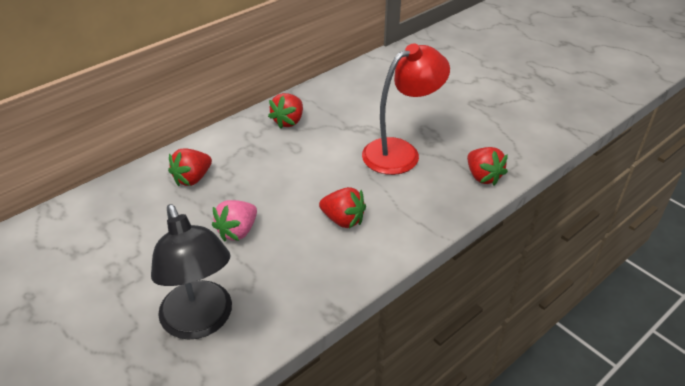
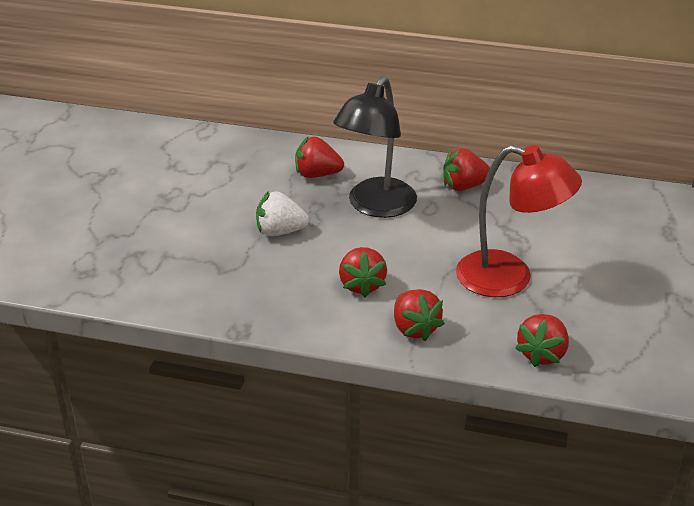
camera: 55 degrees right, 5 degrees down
(201, 322) = (162, 264): black lamp -> black lamp (375, 206)
(237, 231) = (280, 231): pink strawberry -> white strawberry
(412, 218) = (414, 328): none -> red strawberry

